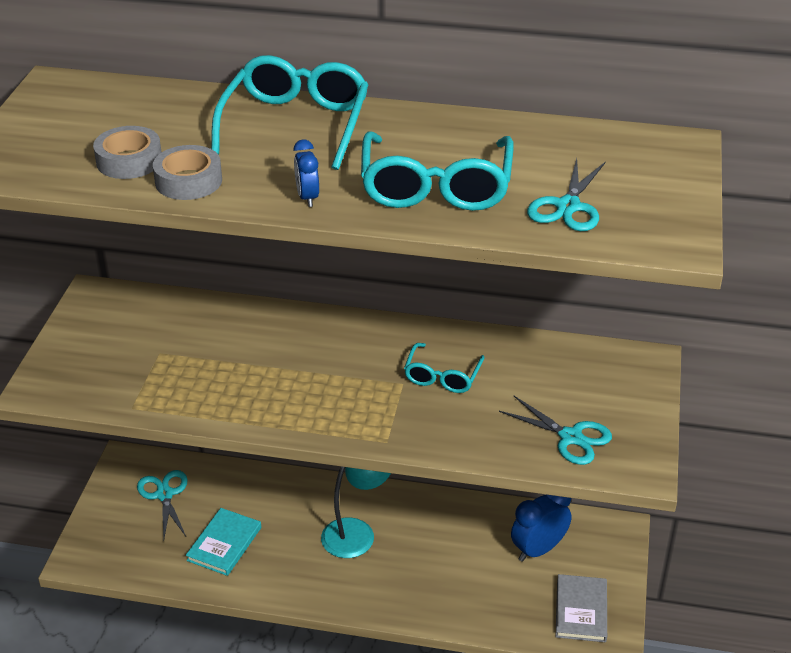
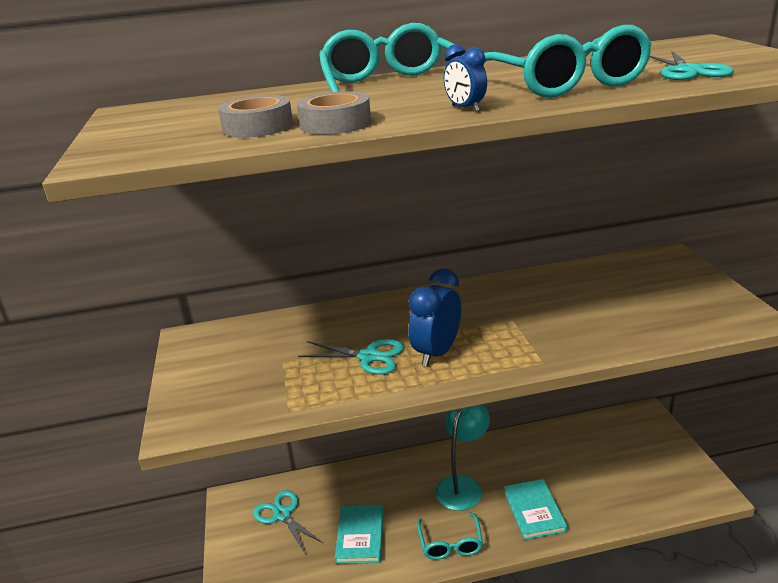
camera: 20 degrees left, 10 degrees down
(409, 585) = (534, 511): none -> turquoise book
(442, 376) = (538, 306): turquoise glasses -> turquoise glasses (450, 543)
(538, 549) = (605, 447): blue clock -> blue clock (437, 353)
(571, 437) = (679, 314): turquoise scissors -> turquoise scissors (369, 357)
(581, 610) = (673, 479): grey book -> none

